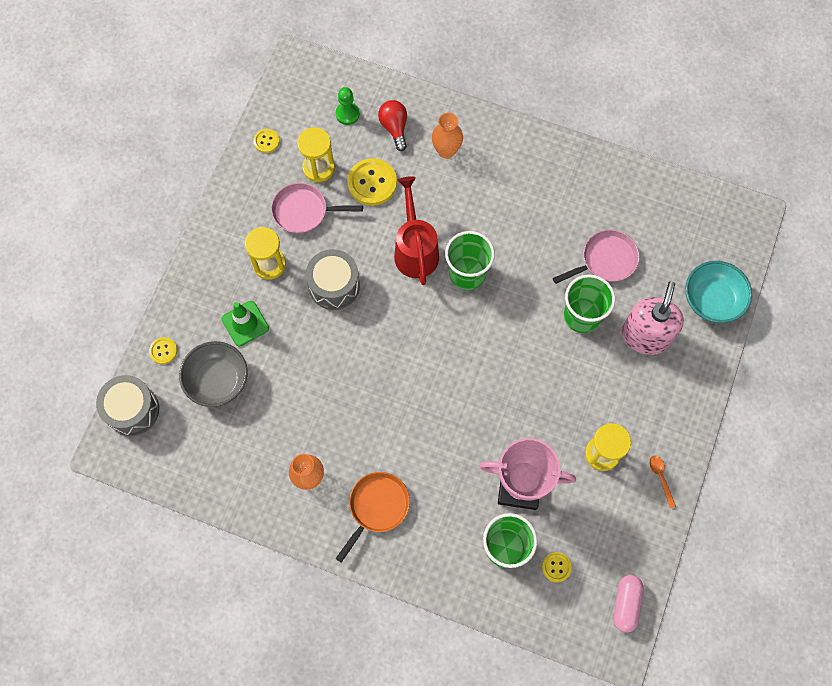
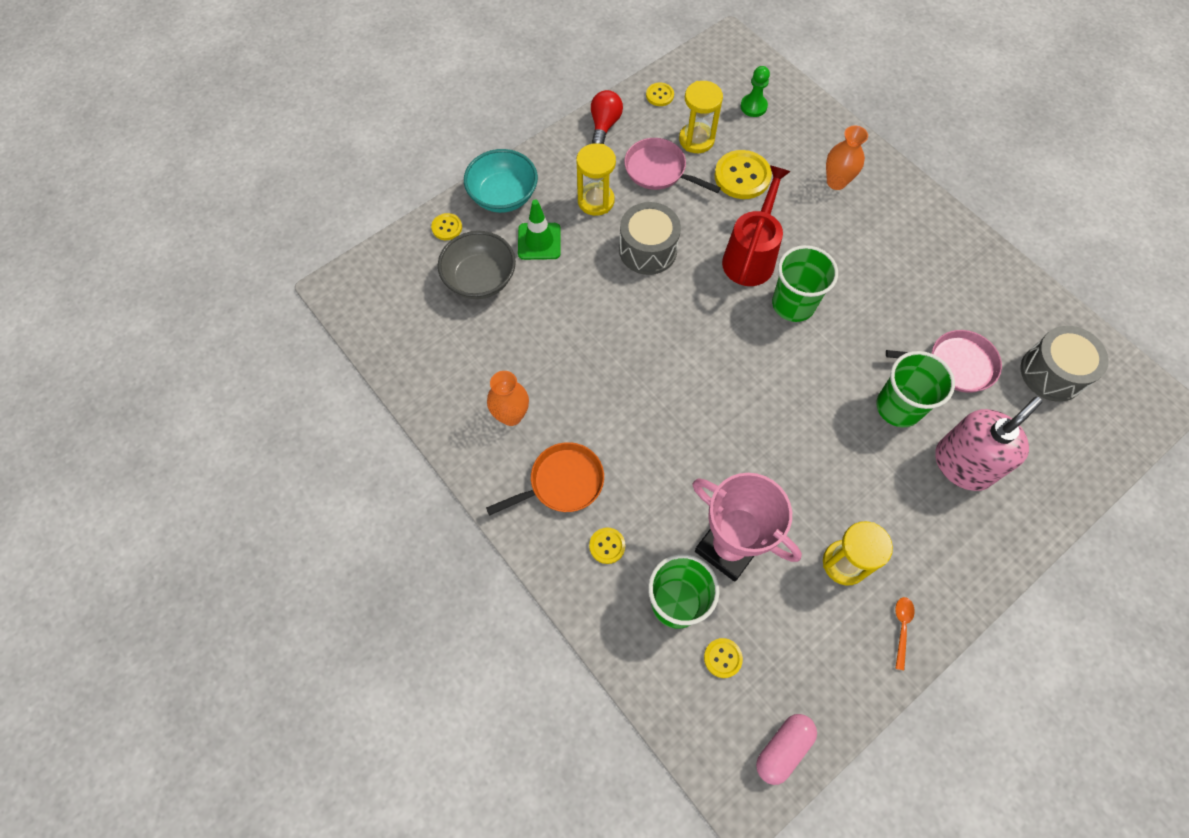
camera: 30 degrees right, 5 degrees down
(132, 410) = (384, 265): grey drum -> grey drum (1052, 373)
(394, 128) = (794, 138): red light bulb -> red light bulb (604, 125)
(435, 535) = (607, 546): none -> yellow button
(712, 300) = (1064, 466): turquoise bowl -> turquoise bowl (503, 196)

